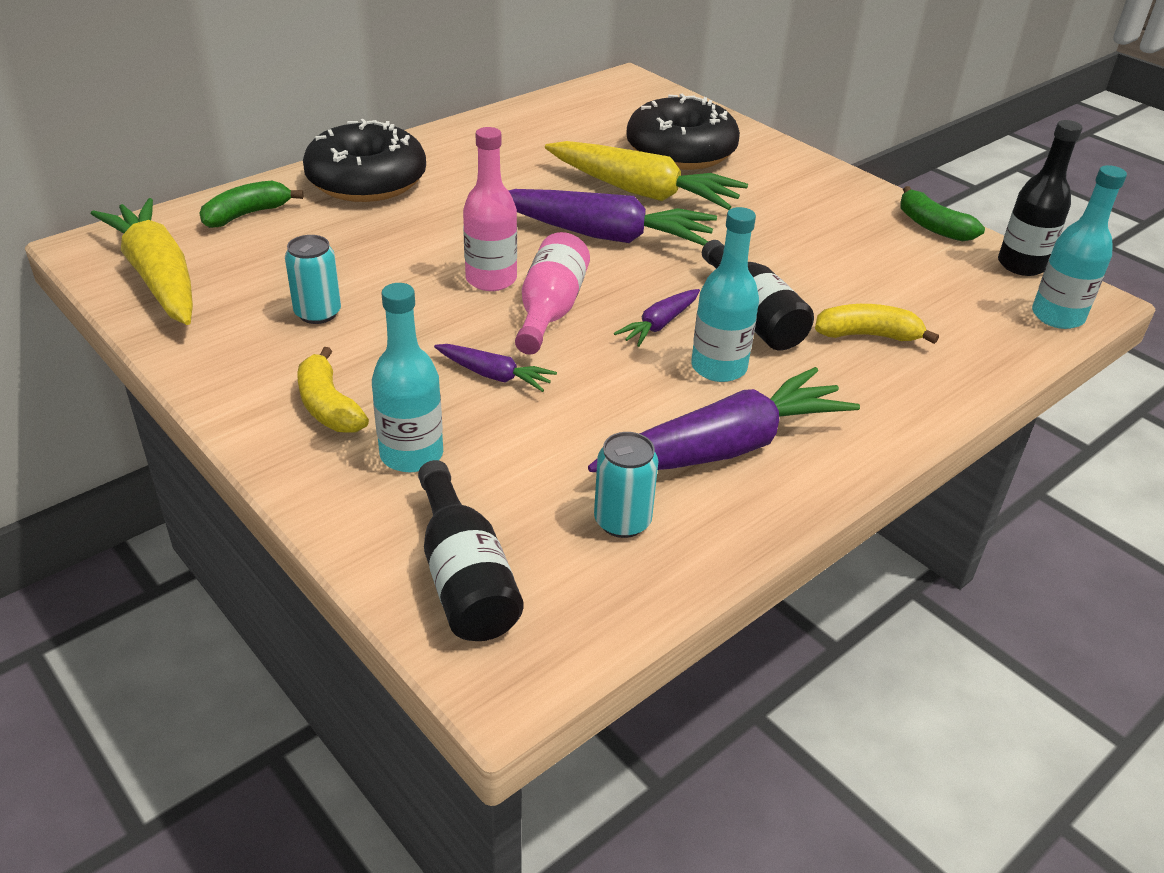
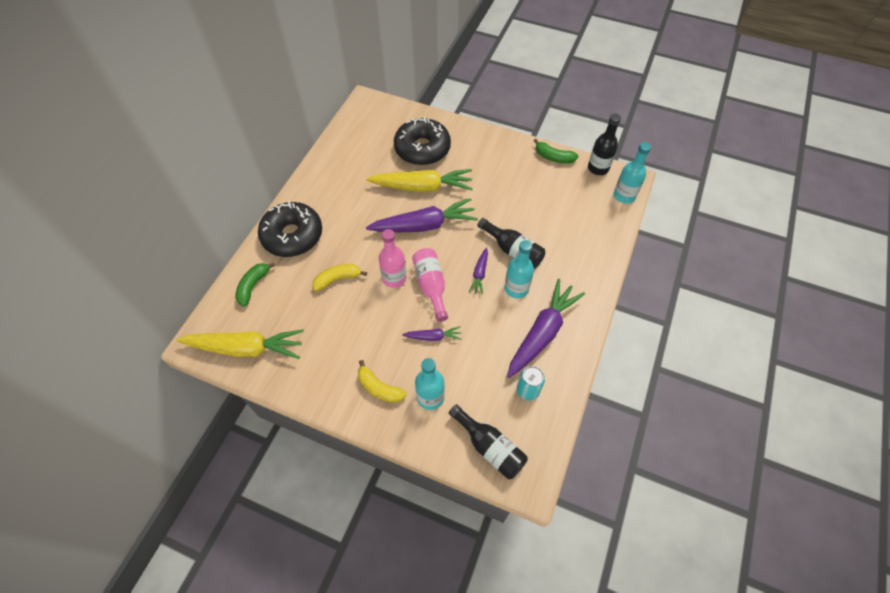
camera: 25 degrees left, 20 degrees up
(158, 277) = (245, 348): yellow carrot -> yellow carrot turned 150 degrees clockwise
(318, 313) = (335, 336): turquoise can -> none
(867, 335) = (561, 241): yellow banana -> yellow banana (337, 279)

